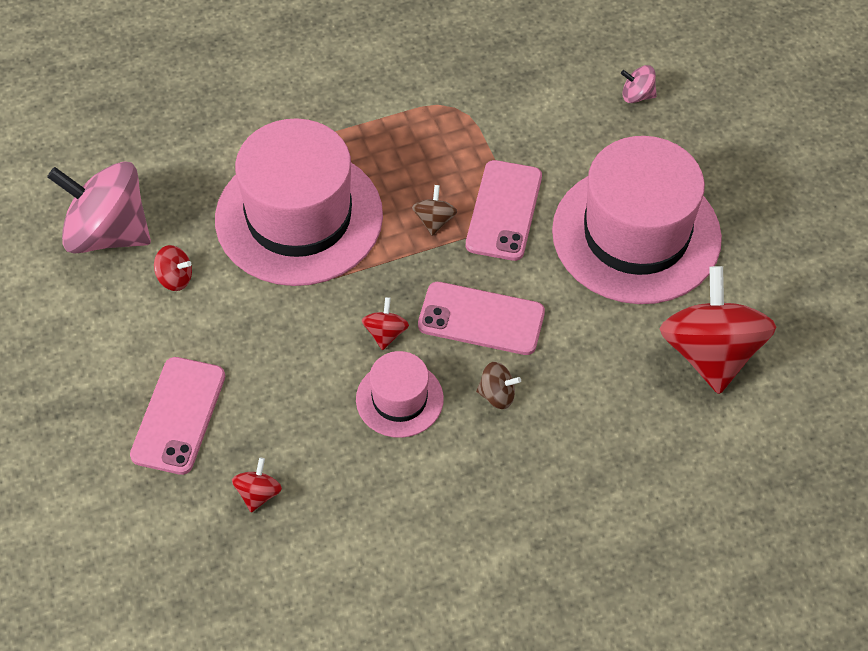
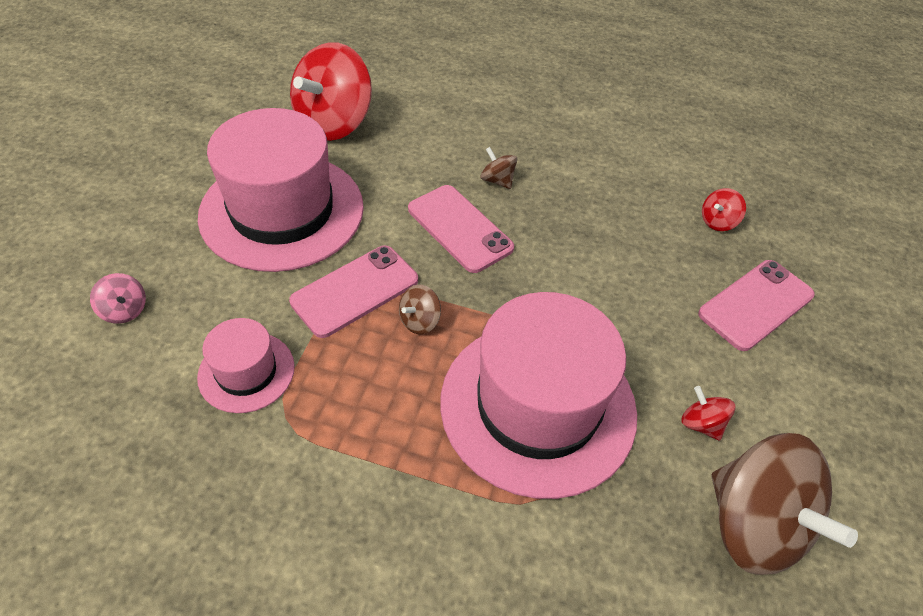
camera: 145 degrees left, 5 degrees down
(107, 233) = (754, 524): pink spinning top -> brown spinning top
(385, 333) = (542, 262): red spinning top -> none
(399, 399) = (569, 217): pink hat -> pink hat (246, 372)

